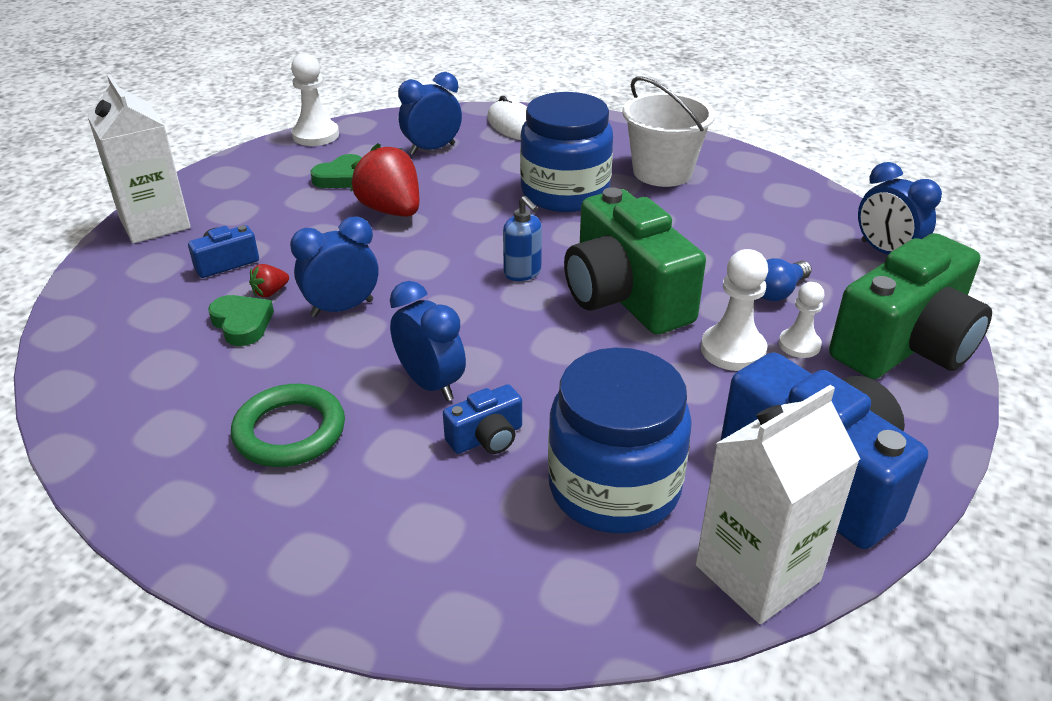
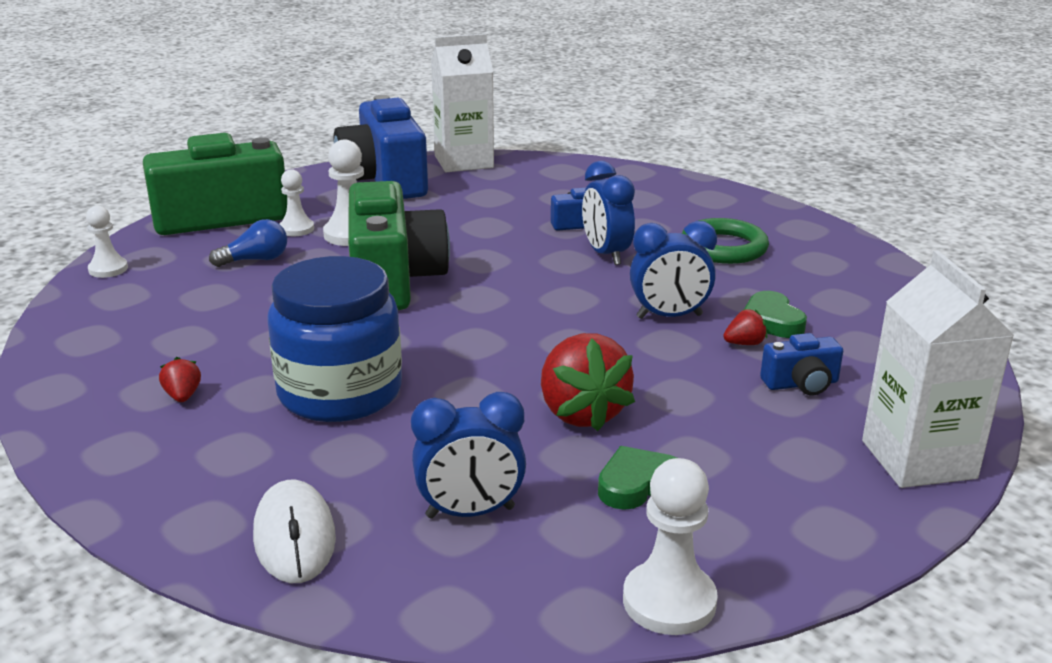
camera: 160 degrees left, 10 degrees down
(522, 273) = (471, 314): blue soap dispenser -> none
(614, 487) = (511, 194): blue jar -> none
(662, 172) = (183, 396): white bucket -> red strawberry
(885, 253) = (108, 269): blue clock -> white pawn

